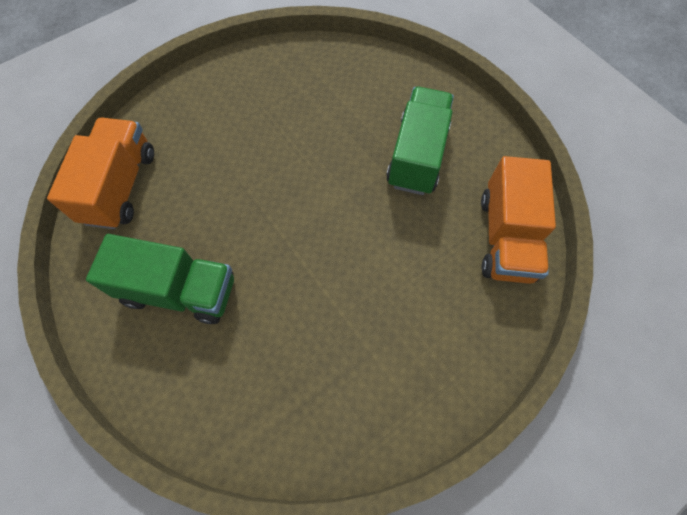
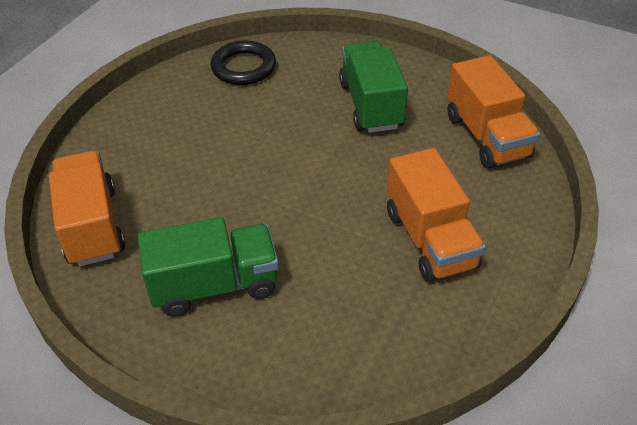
camera: 25 degrees left, 20 degrees down
(328, 68) = (243, 67): none -> black ring
(384, 329) = (430, 239): none -> orange truck

